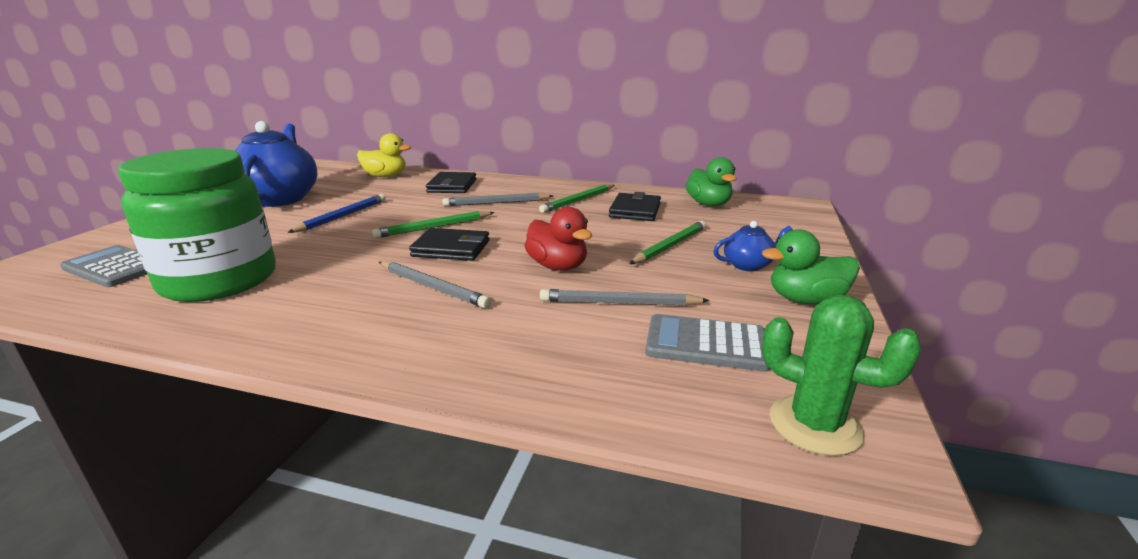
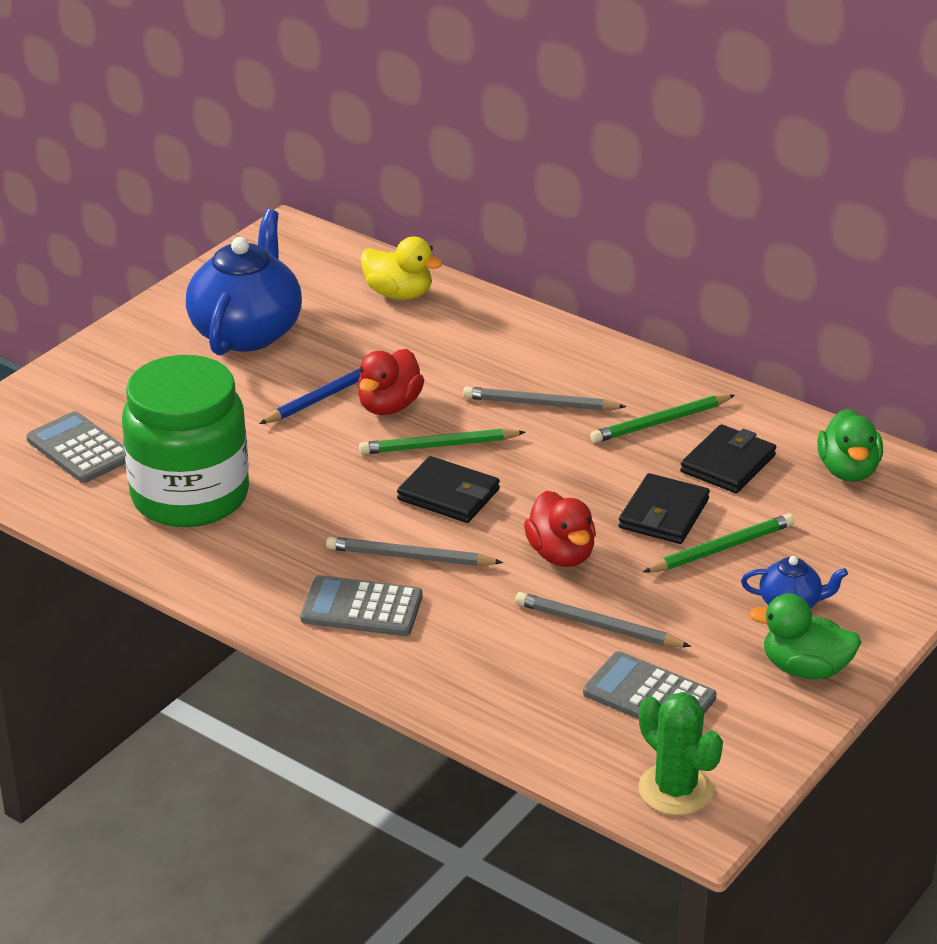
camera: 20 degrees right, 10 degrees up
(391, 215) = (389, 406): none -> red duck
(396, 329) = (361, 608): none -> grey calculator
(432, 287) = (410, 557): grey pencil -> grey pencil turned 135 degrees clockwise
(452, 186) = (491, 344): black wallet -> black wallet (663, 514)

